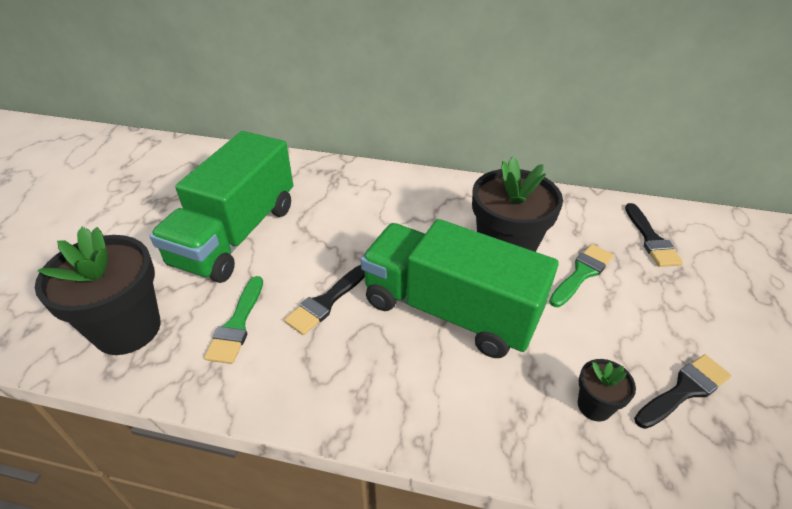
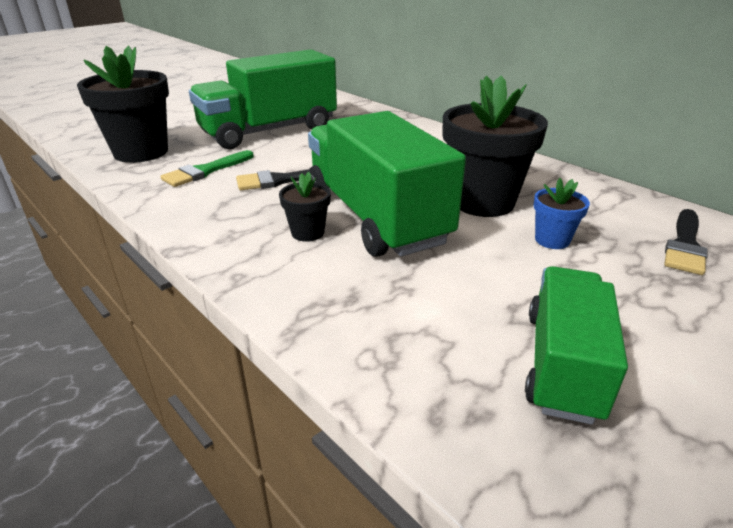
camera: 35 degrees right, 10 degrees down
(582, 273) = (552, 240): green brush -> blue flower pot
(594, 406) = (431, 327): black flower pot -> black flower pot (307, 233)
(684, 390) = (562, 364): black brush -> green truck

